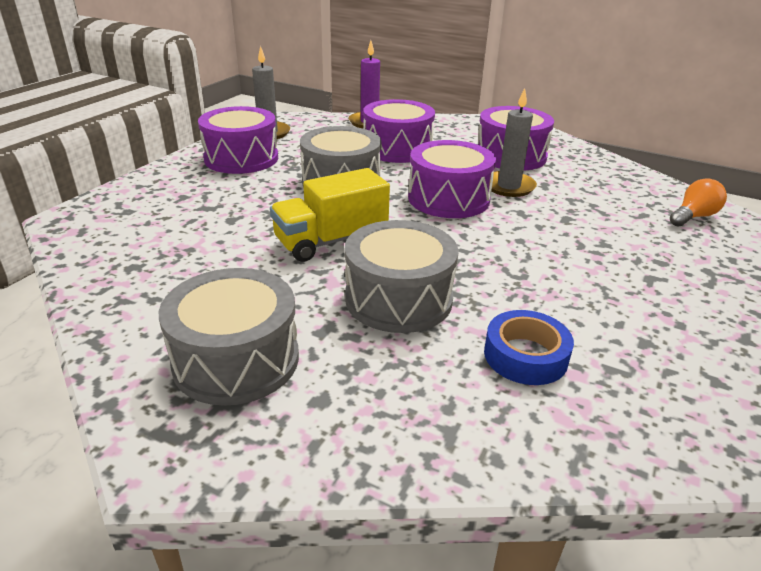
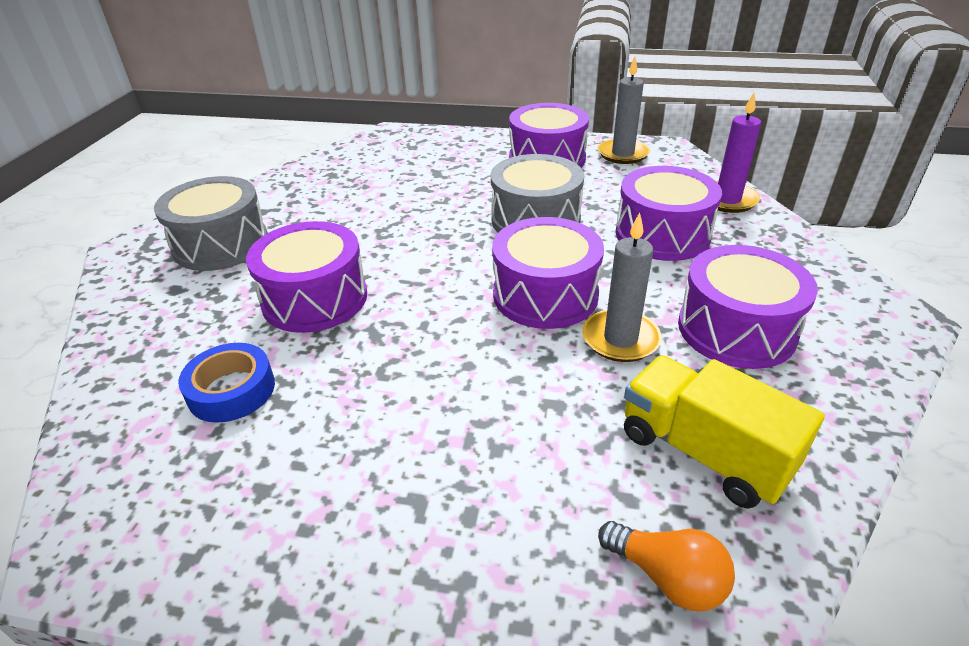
camera: 75 degrees right, 5 degrees up
(331, 241) = (405, 242): yellow truck -> yellow truck (703, 452)
(398, 299) = (315, 298): grey drum -> purple drum

